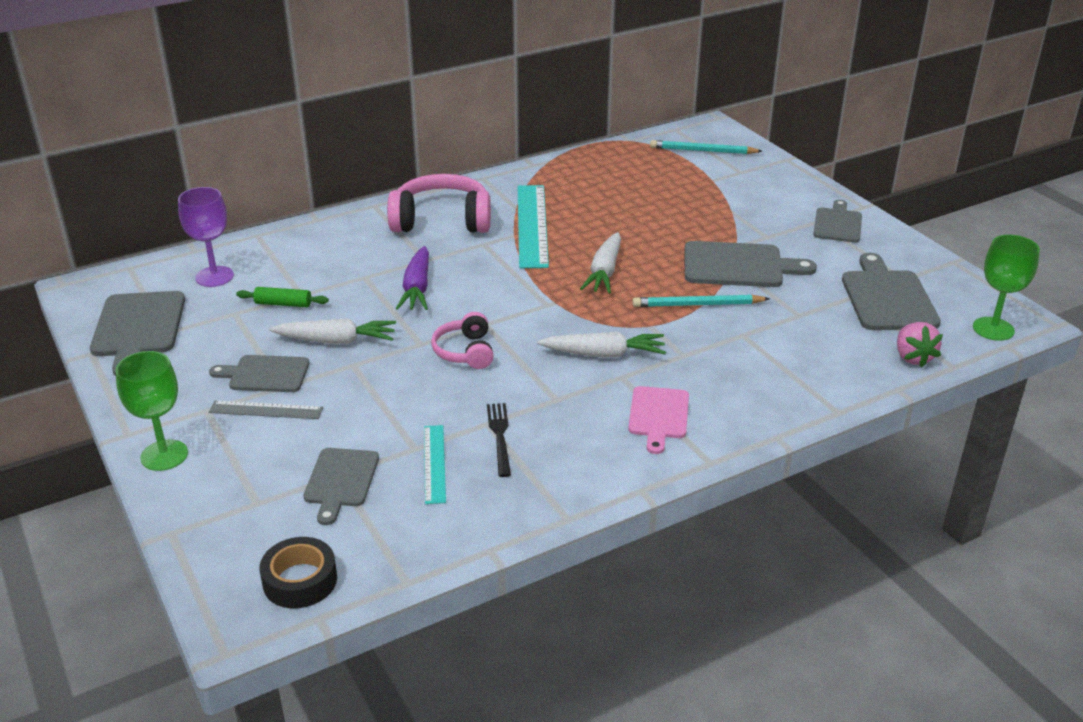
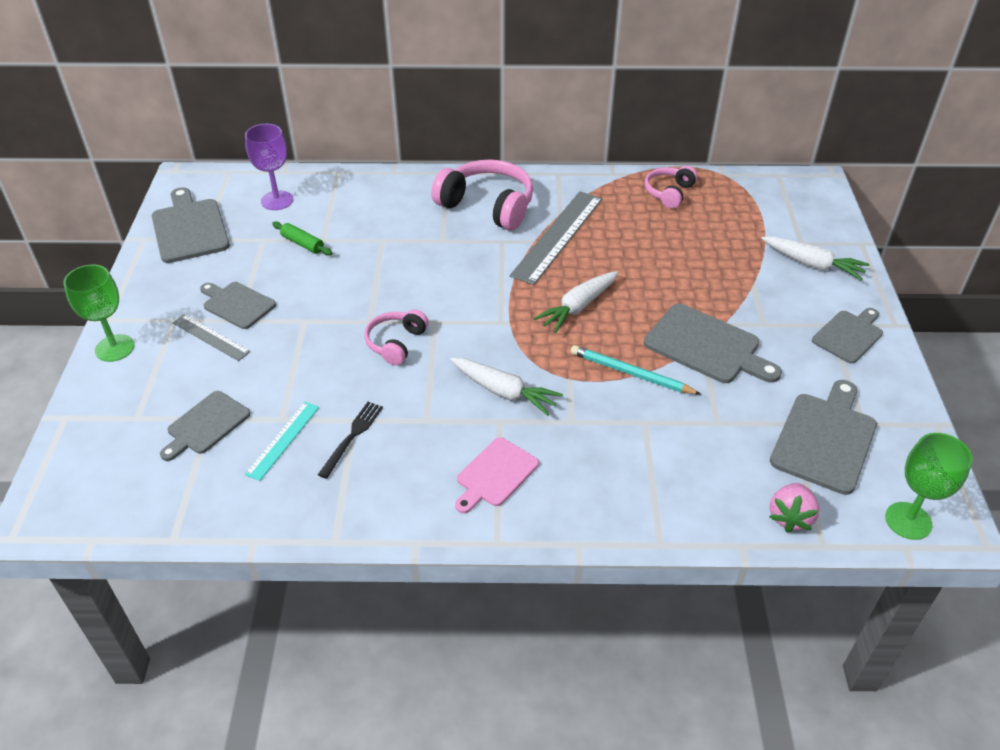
camera: 30 degrees right, 10 degrees up
(138, 328) = (189, 228): grey cutting board -> grey cutting board turned 135 degrees clockwise
(300, 580) = (106, 500): black tape -> none
(336, 341) = (310, 293): white carrot -> white carrot (812, 264)
(417, 288) = (412, 266): purple carrot -> none
(532, 225) = (557, 236): turquoise ruler -> grey ruler
(597, 166) = (669, 193): none -> pink headphones
(703, 151) = (784, 207): turquoise pencil -> none

